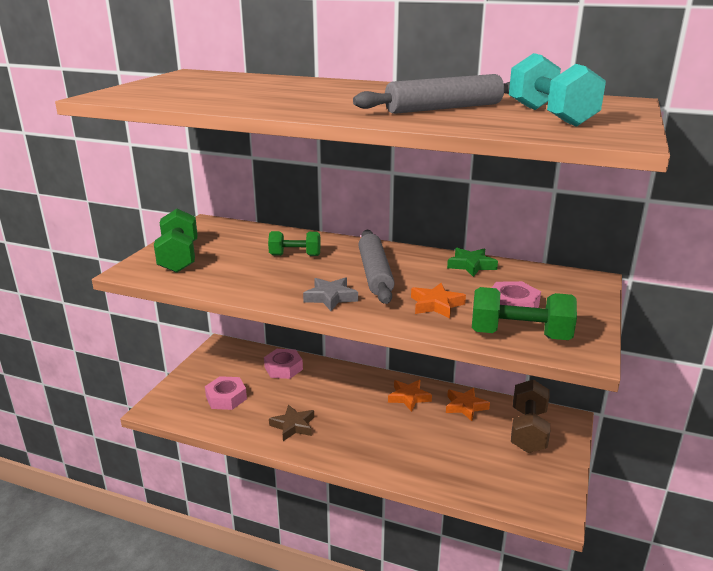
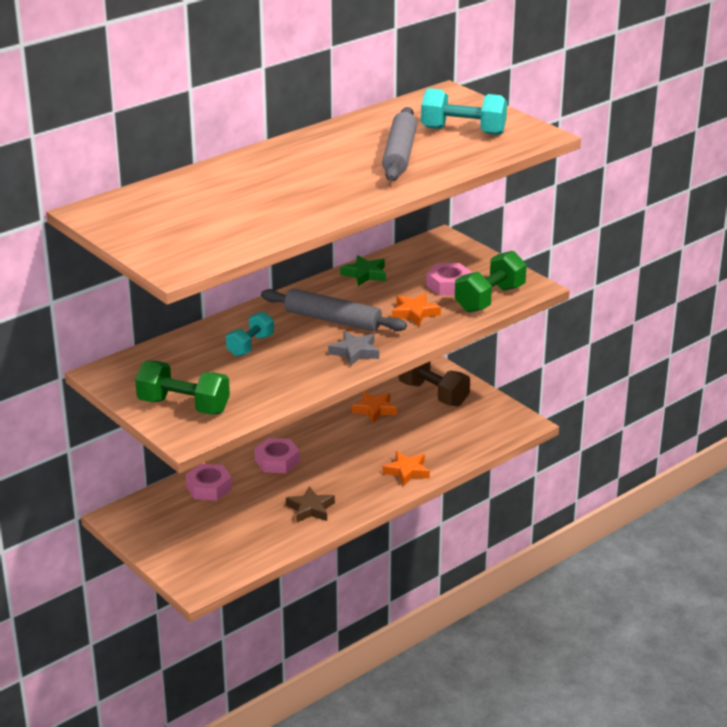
camera: 60 degrees left, 5 degrees up
(226, 398) = (224, 536): pink nut -> pink nut (277, 461)
(295, 255) = (250, 345): green dumbbell -> turquoise dumbbell
(408, 397) = (333, 433): orange star -> orange star (407, 471)

